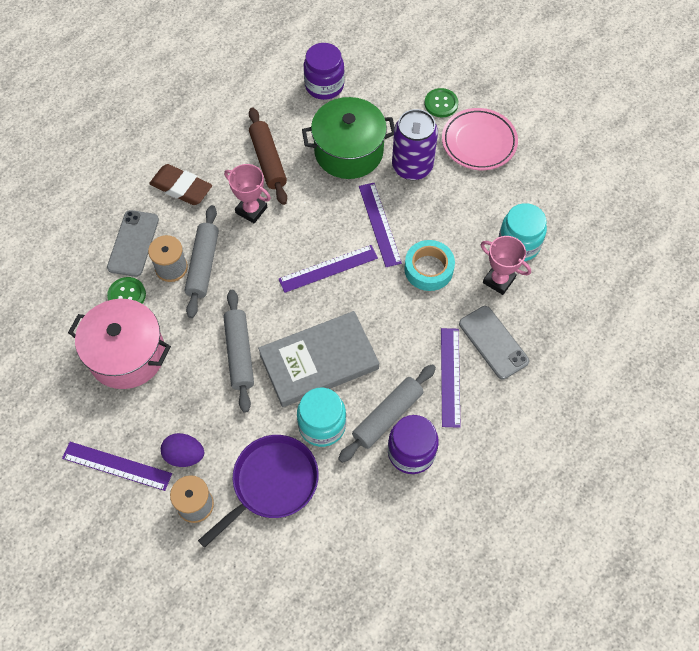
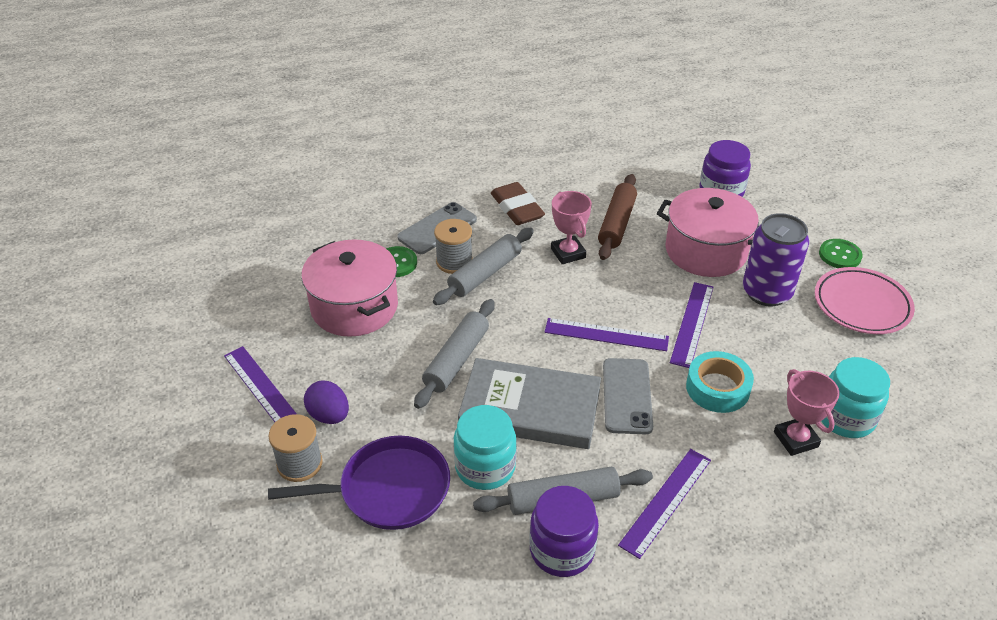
camera: 35 degrees right, 20 degrees down
(348, 151) = (706, 251): green pot -> pink pot
(493, 342) = (745, 496): grey phone -> grey phone (627, 396)

